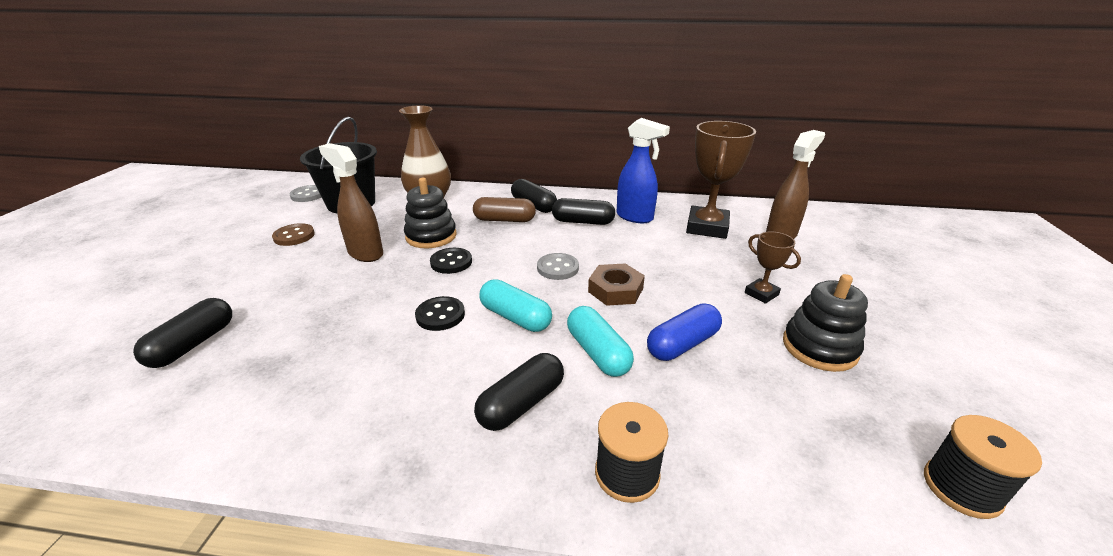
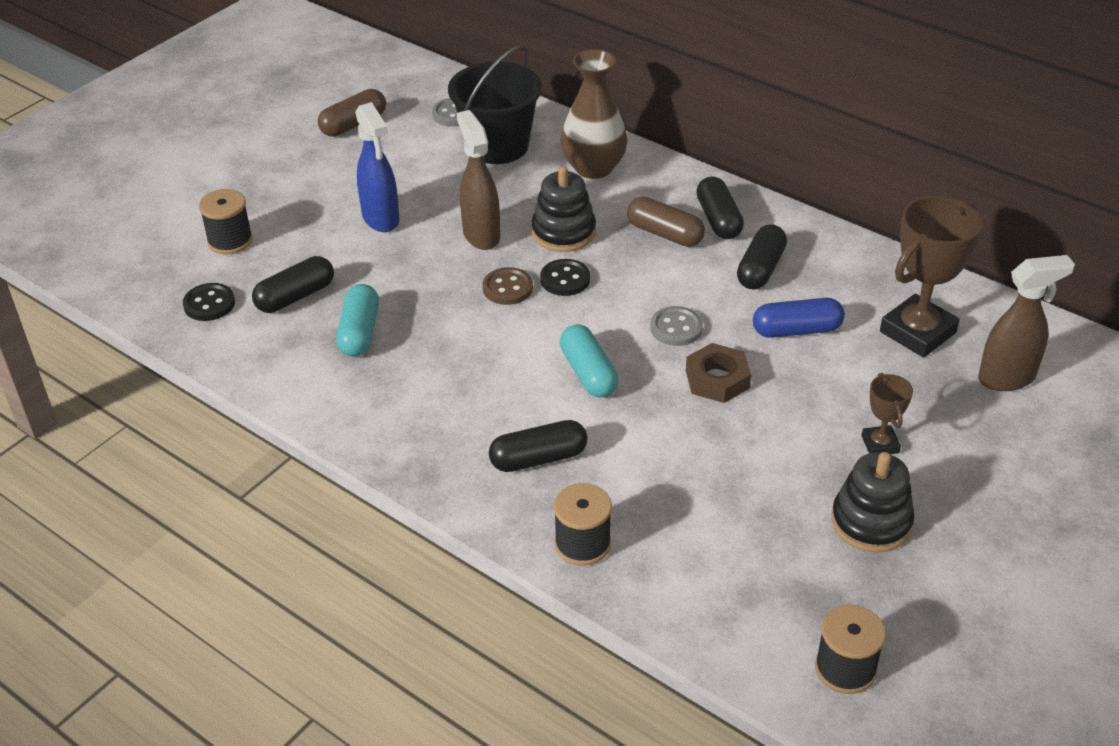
camera: 30 degrees right, 10 degrees up
(106, 318) = (230, 241): none -> black spool
(224, 216) = (353, 124): none -> brown capsule
(294, 236) = (417, 183): brown button -> brown button (507, 288)
(440, 315) = (518, 344): black button -> black button (209, 304)
(583, 222) = (760, 269): black capsule -> black capsule turned 75 degrees clockwise
(597, 352) = (640, 440): turquoise capsule -> turquoise capsule (359, 332)
(635, 217) = (836, 284): blue spray bottle -> blue spray bottle (381, 219)
(682, 344) = (731, 464): blue capsule -> blue capsule (796, 330)

